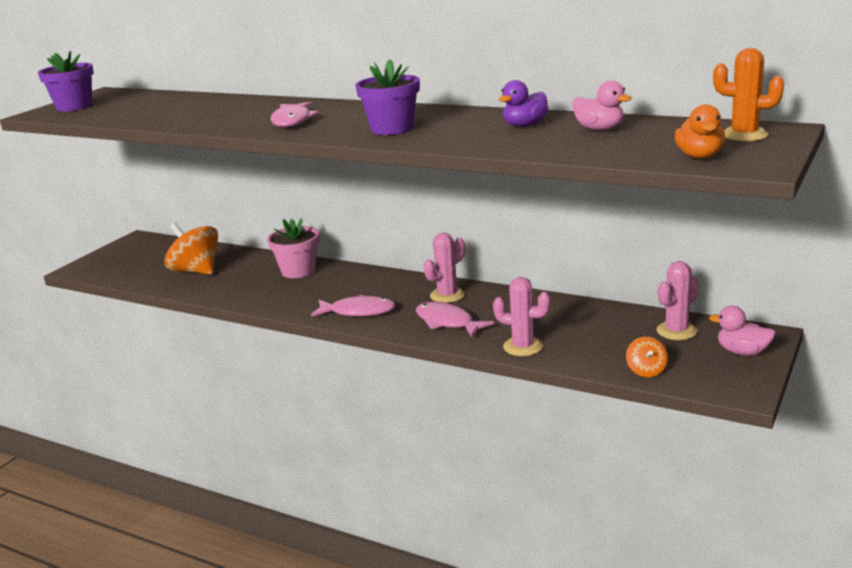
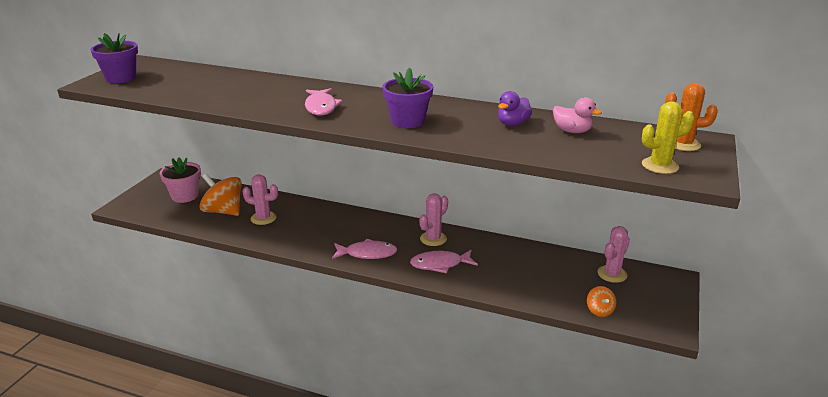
camera: 10 degrees left, 5 degrees up
(298, 271) = (308, 213): pink flower pot -> pink flower pot (185, 196)
(447, 322) = (440, 264): pink fish -> pink fish turned 45 degrees counterclockwise
(523, 347) = (503, 288): pink cactus -> pink cactus (263, 218)
(699, 156) = (660, 166): orange duck -> yellow cactus
(742, 352) = (663, 293): pink duck -> none

